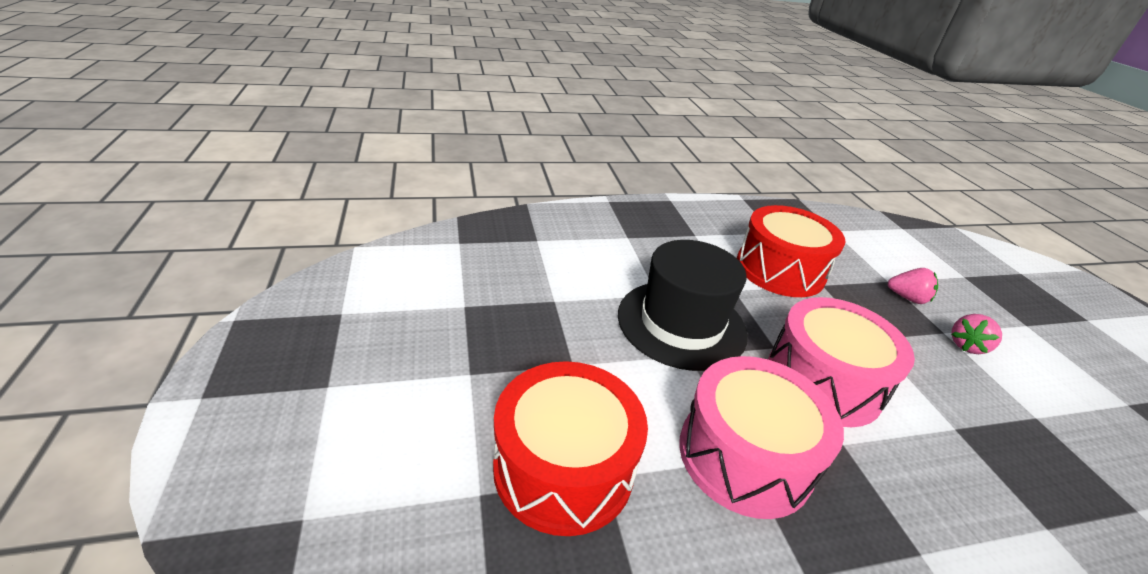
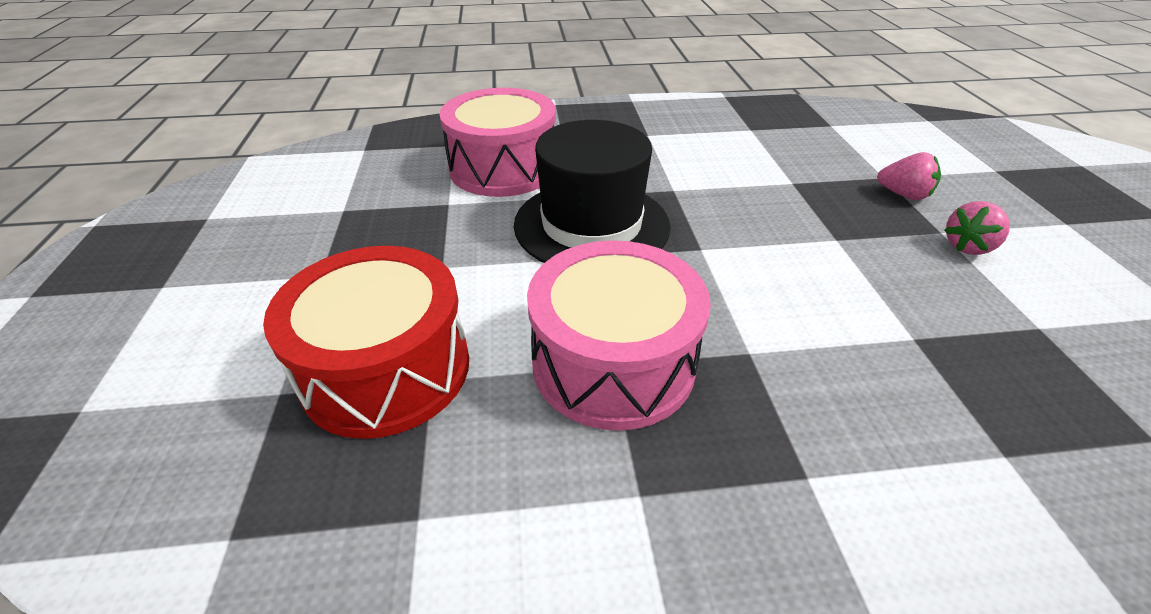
camera: 10 degrees right, 5 degrees up
(780, 269) = (741, 167): red drum -> none
(823, 381) = (750, 284): pink drum -> pink drum (503, 168)

